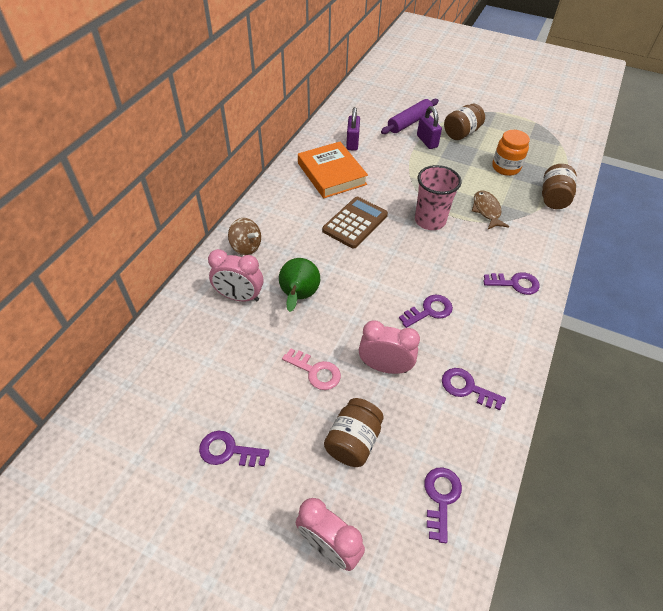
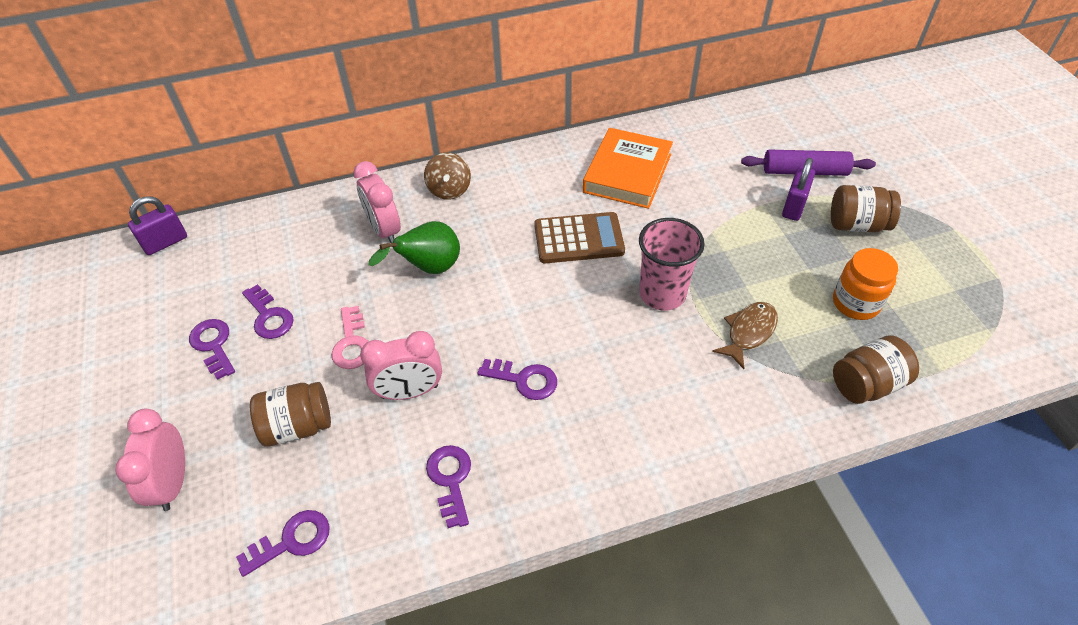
camera: 50 degrees right, 0 degrees up
(352, 143) = (698, 154): purple padlock -> purple padlock (165, 242)
(385, 367) = (409, 392): pink clock -> pink clock turned 105 degrees clockwise
(515, 283) = (657, 433): purple key -> purple key (269, 316)

